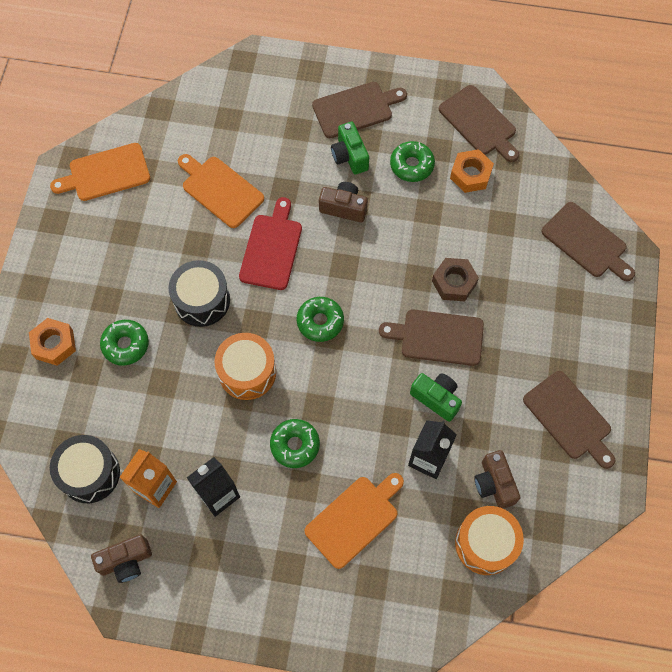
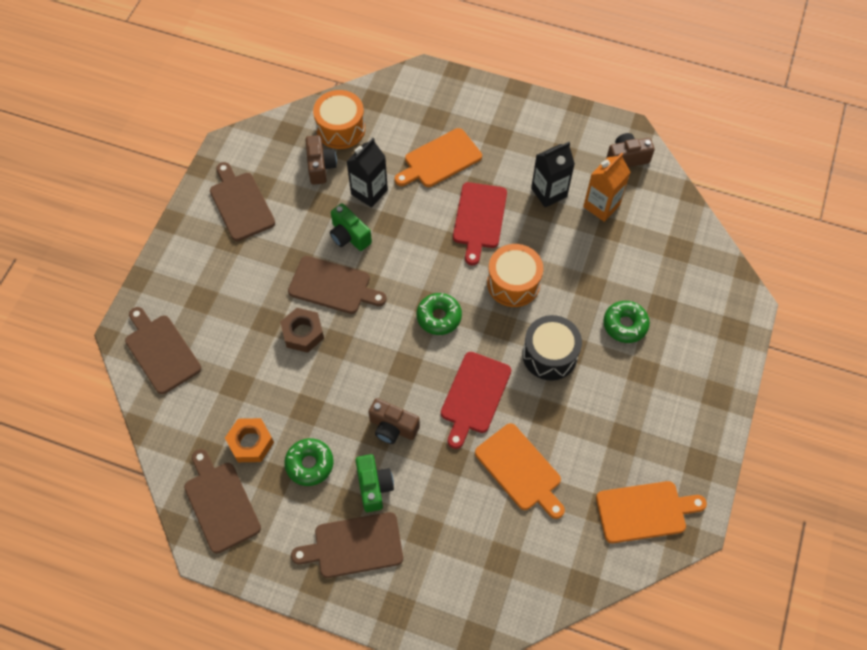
camera: 170 degrees left, 5 degrees down
(54, 344) = (693, 336): orange nut -> none
(90, 473) = (657, 224): black drum -> none
(295, 445) = (479, 219): green donut -> red cutting board

